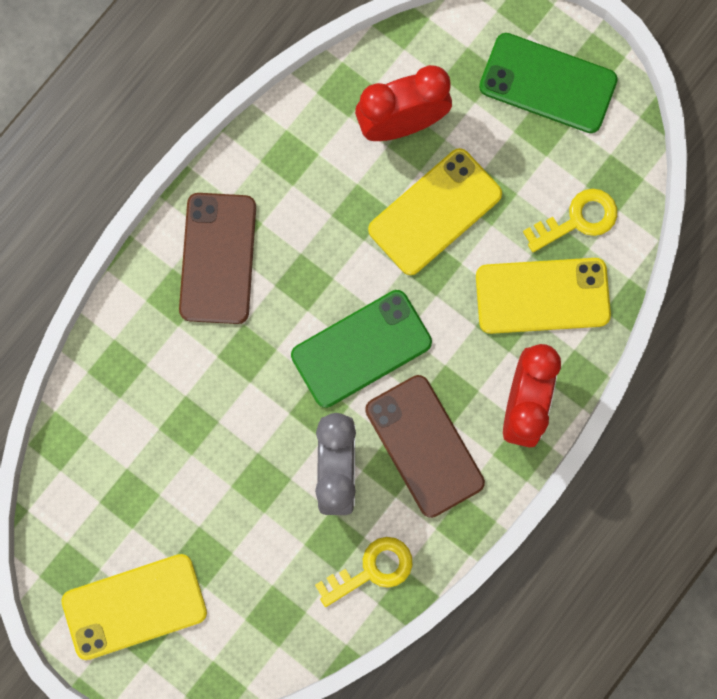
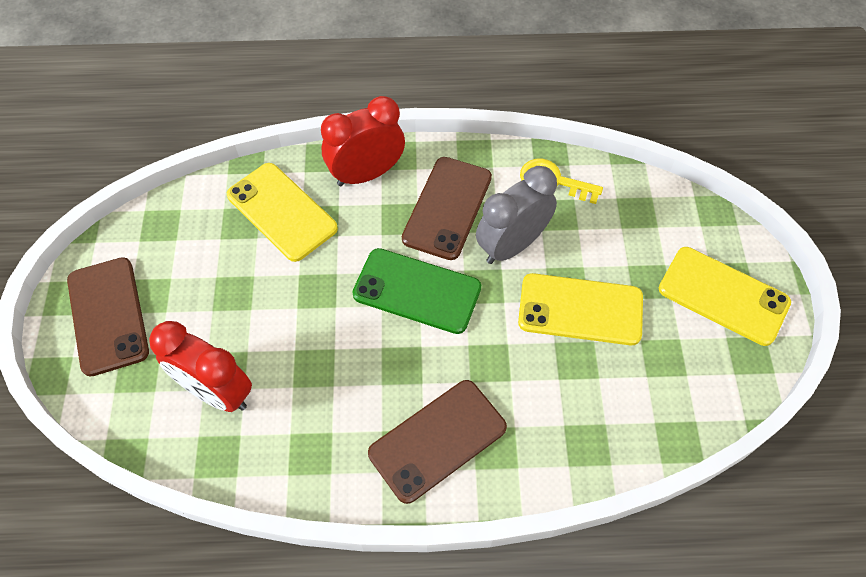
camera: 130 degrees left, 20 degrees down
(434, 212) = (273, 318): yellow phone -> yellow phone (580, 310)
(547, 83) = (108, 315): green phone -> brown phone
(577, 219) = (207, 228): yellow key -> none

